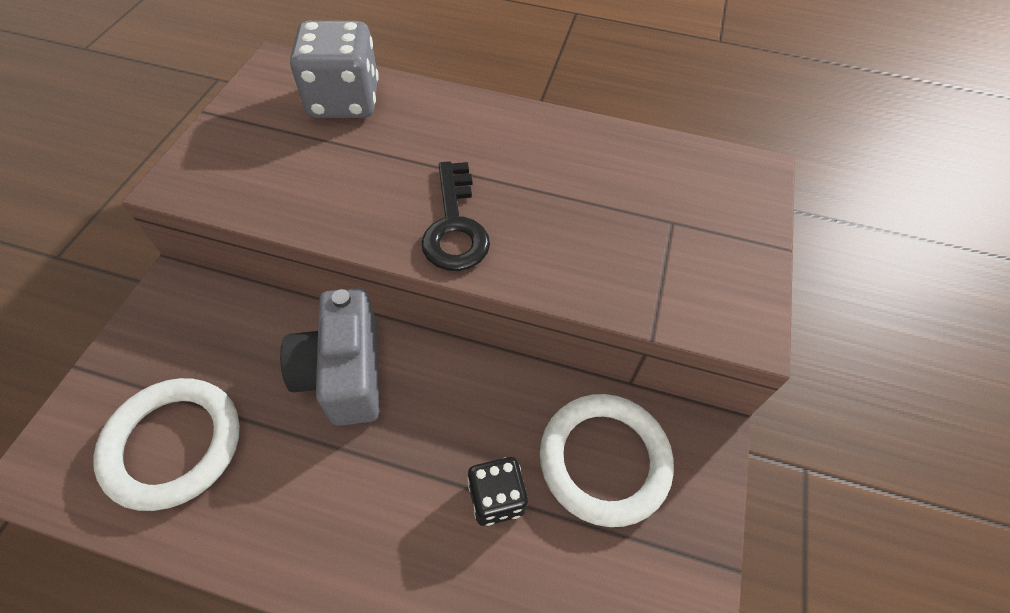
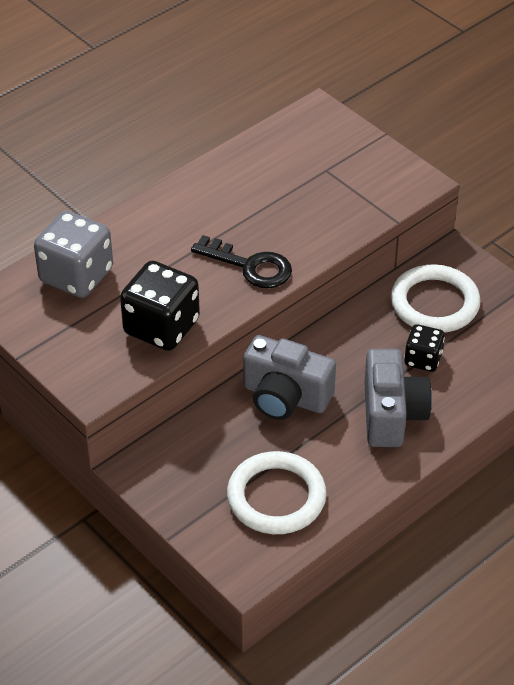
camera: 55 degrees left, 10 degrees down
(305, 195) = (161, 327): none -> black dice
(376, 509) = (391, 414): none -> grey camera

